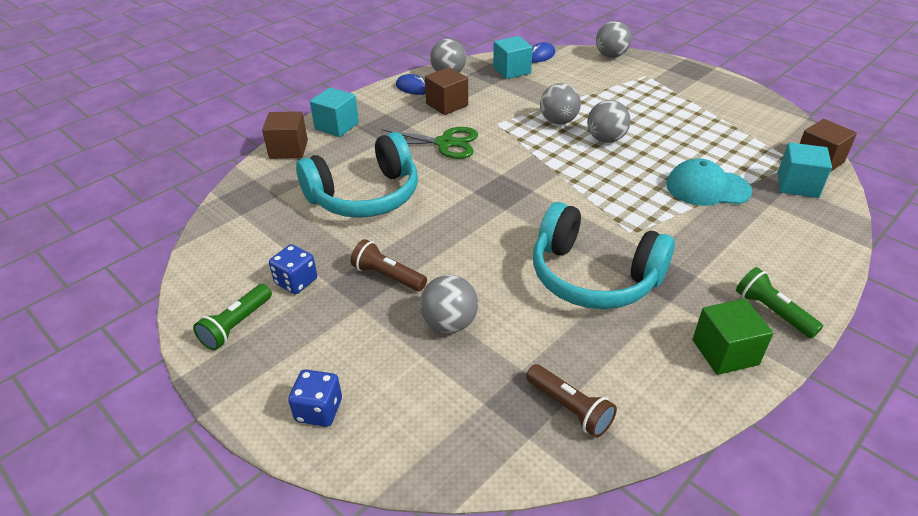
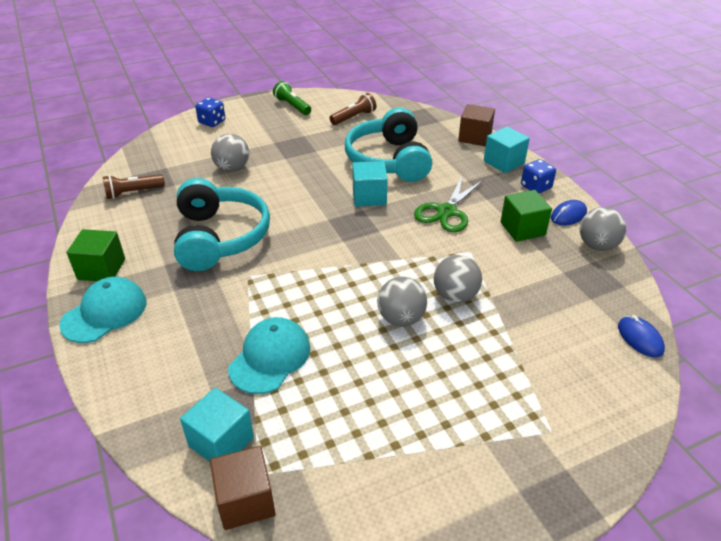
camera: 110 degrees right, 0 degrees up
(296, 281) = (314, 125): blue dice -> blue dice (536, 187)
(388, 276) = (292, 155): brown flashlight -> brown flashlight (354, 117)
(447, 105) = (522, 229): brown cube -> green cube
(511, 70) = (596, 297): turquoise cube -> turquoise cube (369, 197)
(593, 276) = (219, 237): turquoise headphones -> turquoise headphones turned 120 degrees clockwise
(611, 55) = (629, 418): grey ball -> none
(772, 312) = (104, 313): green flashlight -> turquoise cap

